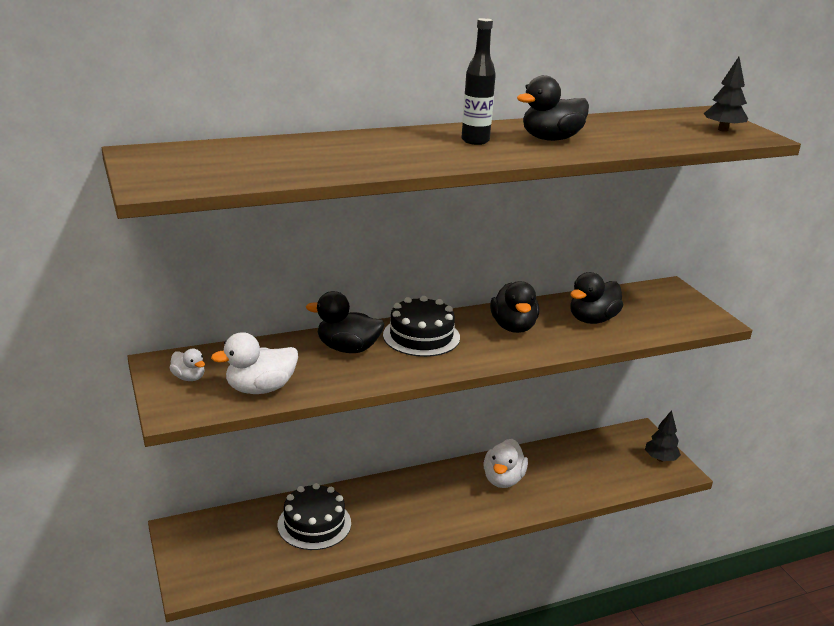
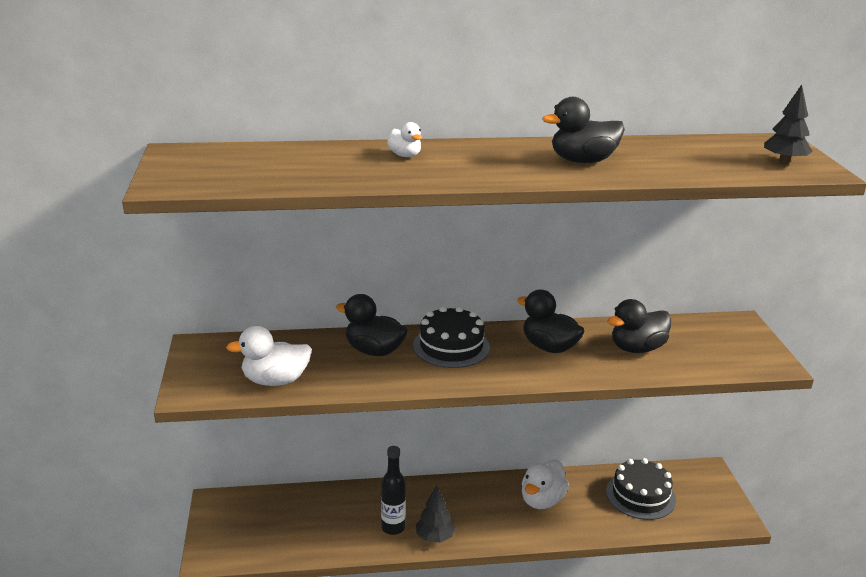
camera: 15 degrees right, 0 degrees up
(189, 377) = (216, 362): white duck -> white duck (405, 155)
(314, 524) = (341, 516): black cake -> black cake (640, 495)
(475, 141) = (501, 158): black bottle -> black bottle (393, 528)
(513, 327) = (549, 347): black duck -> black duck turned 120 degrees clockwise
(660, 459) = (720, 503): black tree -> black tree (434, 537)

